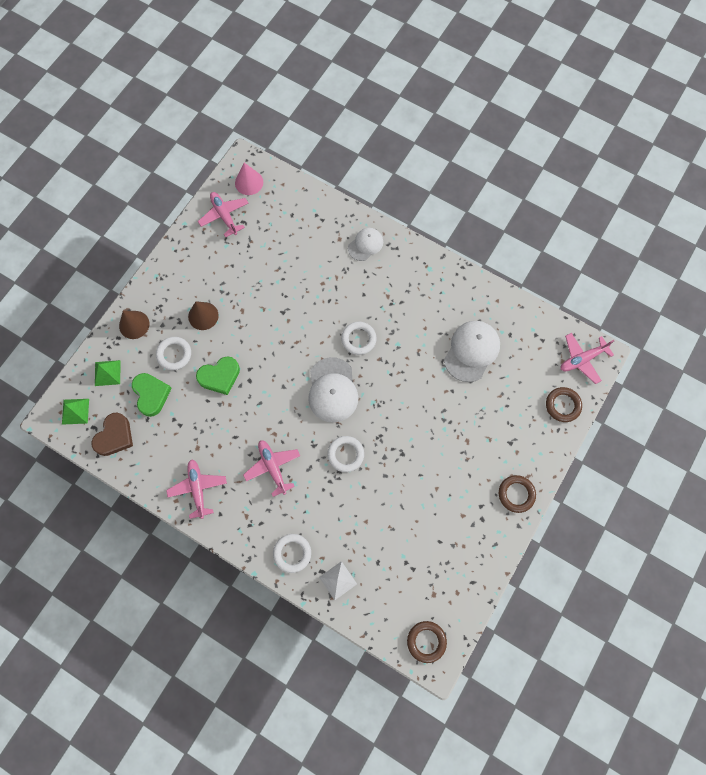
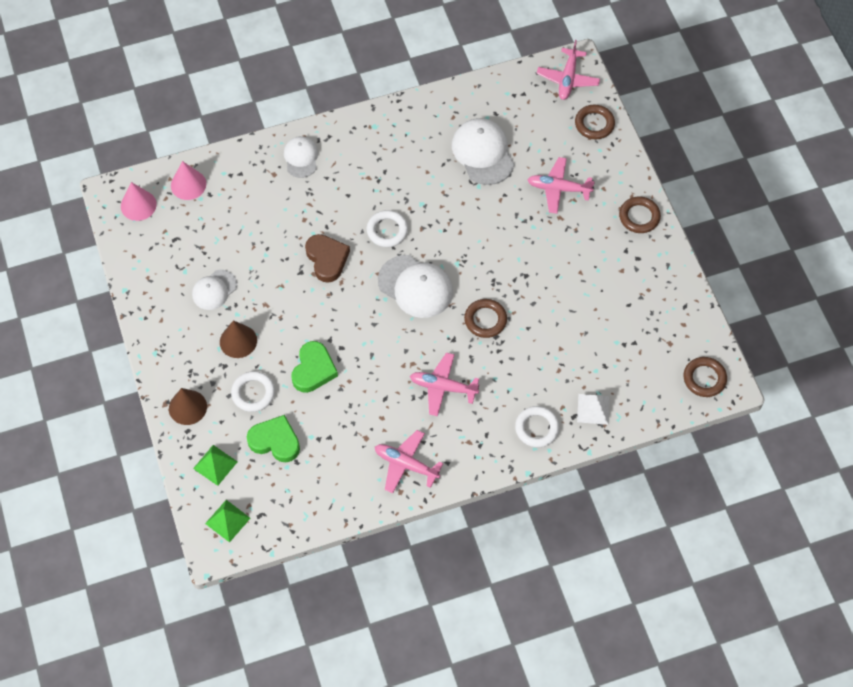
camera: 50 degrees left, 10 degrees down
(114, 436) = (287, 502): brown heart -> brown heart (327, 259)
(224, 216) = (152, 250): pink plane -> pink plane (558, 189)
(227, 273) = (214, 290): none -> white cap
(288, 197) = (188, 184): none -> pink cone
(345, 454) = (485, 320): white ring -> brown ring

